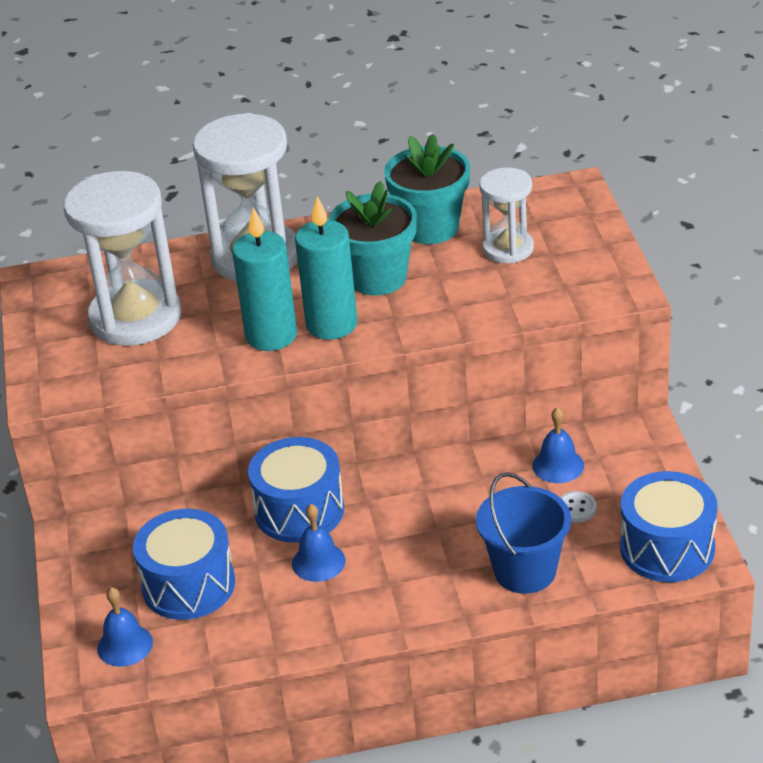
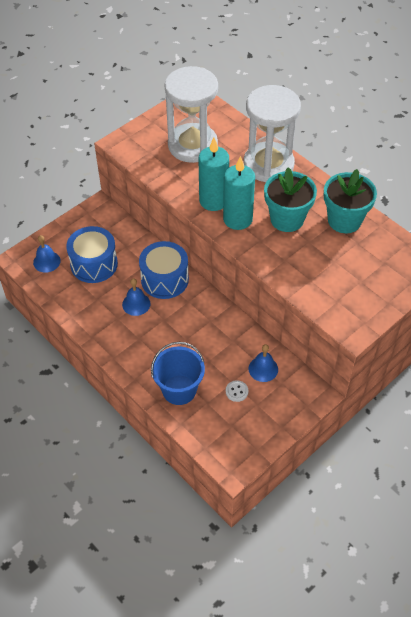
camera: 55 degrees right, 15 degrees up
(508, 249) = (351, 261): white hourglass -> none
(667, 548) = (233, 445): blue drum -> none

